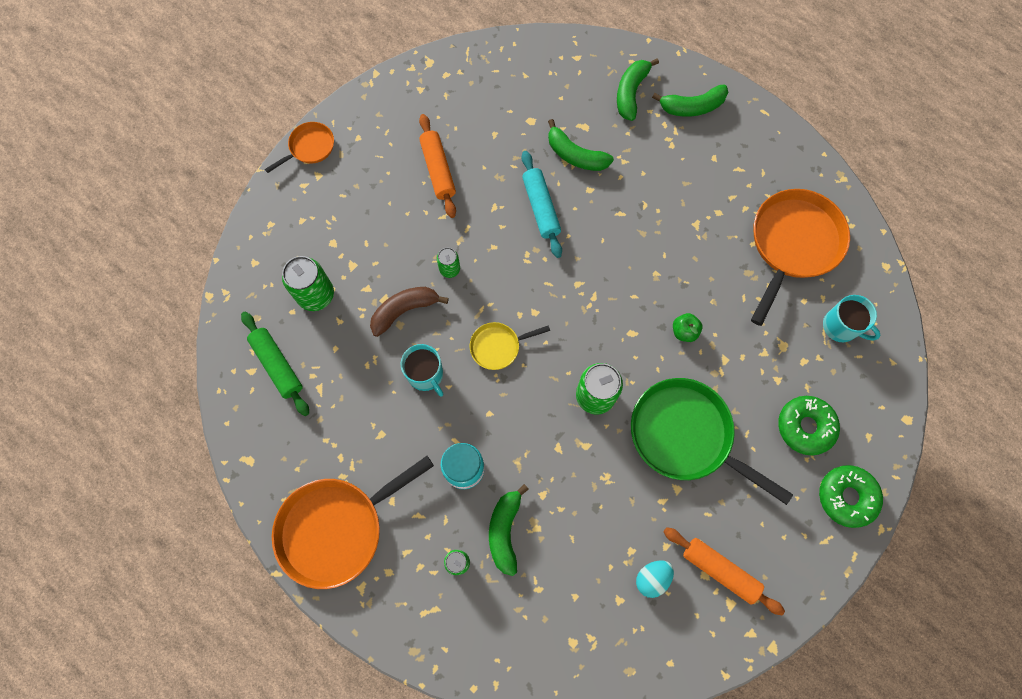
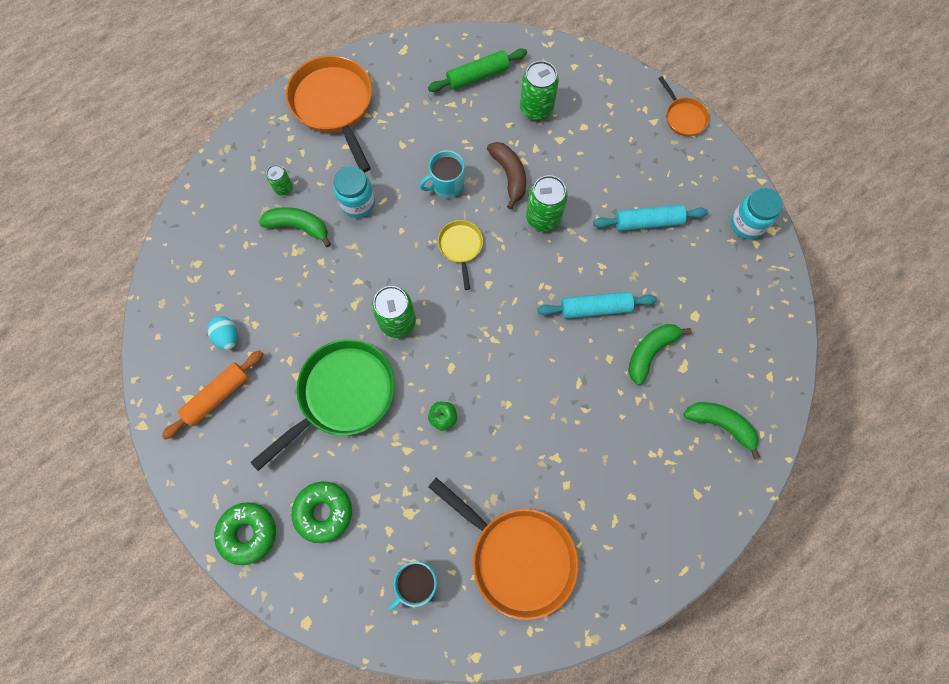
camera: 100 degrees right, 0 degrees up
(426, 83) = (746, 224): none -> turquoise jar
(438, 170) = (648, 222): orange rolling pin -> turquoise rolling pin
(449, 269) = (543, 217): green can -> green can, size x1.80
(692, 107) = (697, 488): green banana -> none

